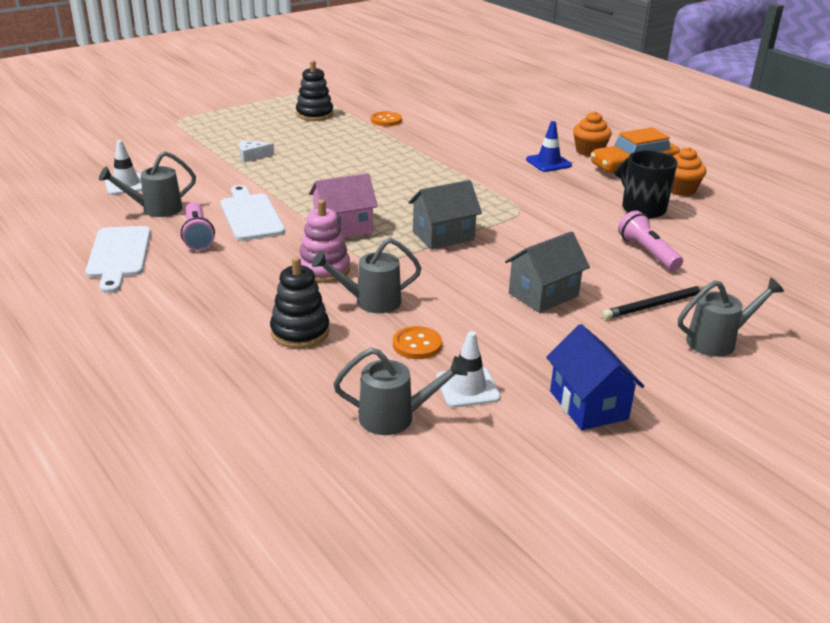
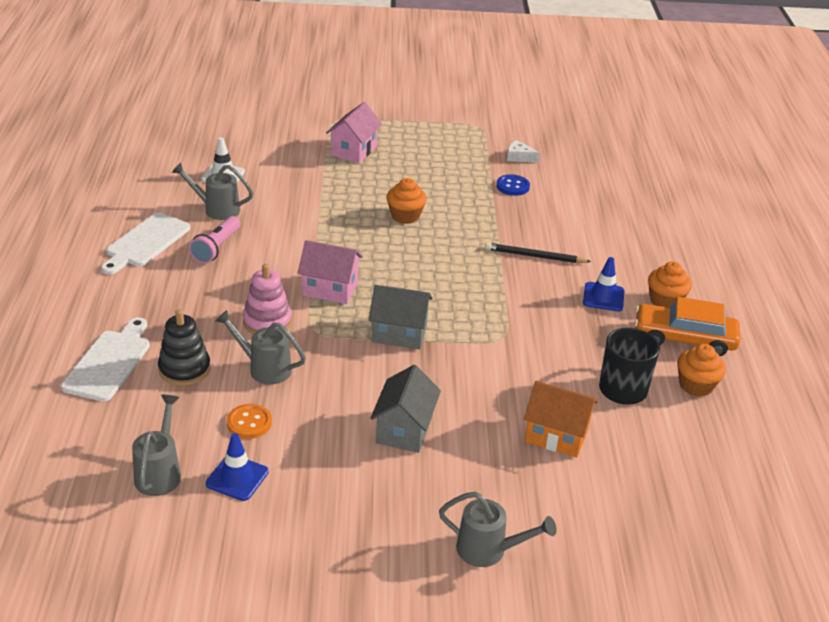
camera: 35 degrees right, 5 degrees up
(224, 134) = (353, 151): none -> pink house
(251, 215) = (276, 245): white cutting board -> white cutting board (109, 362)
(252, 156) = (348, 183): white cheese -> white cheese (519, 157)
(314, 114) = (456, 155): black stacking toy -> none
(332, 162) = (405, 216): none -> orange cupcake
(386, 120) = (512, 186): orange button -> blue button
(395, 417) = (160, 472): grey watering can -> grey watering can turned 120 degrees counterclockwise
(467, 388) = (237, 478): white traffic cone -> blue traffic cone
(543, 294) = (404, 430): grey house -> grey house turned 75 degrees counterclockwise
(588, 405) = (302, 542): blue house -> none
(647, 252) = (556, 435): pink flashlight -> orange house
(655, 305) = (485, 489): black pencil -> black pencil (534, 256)

